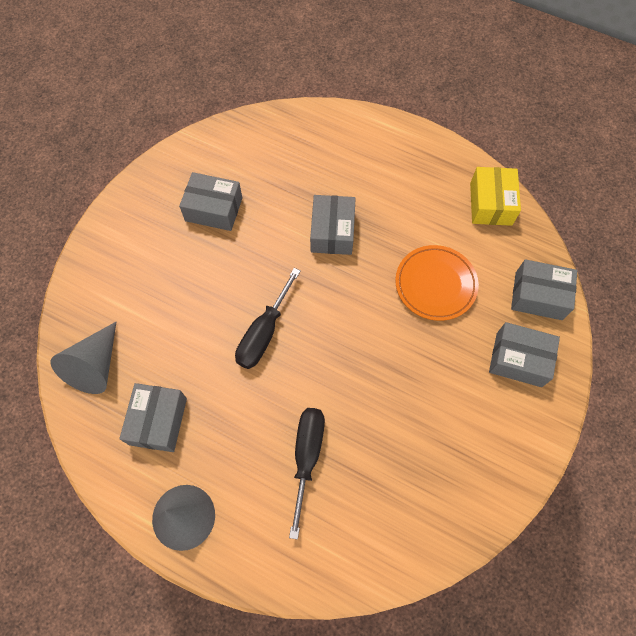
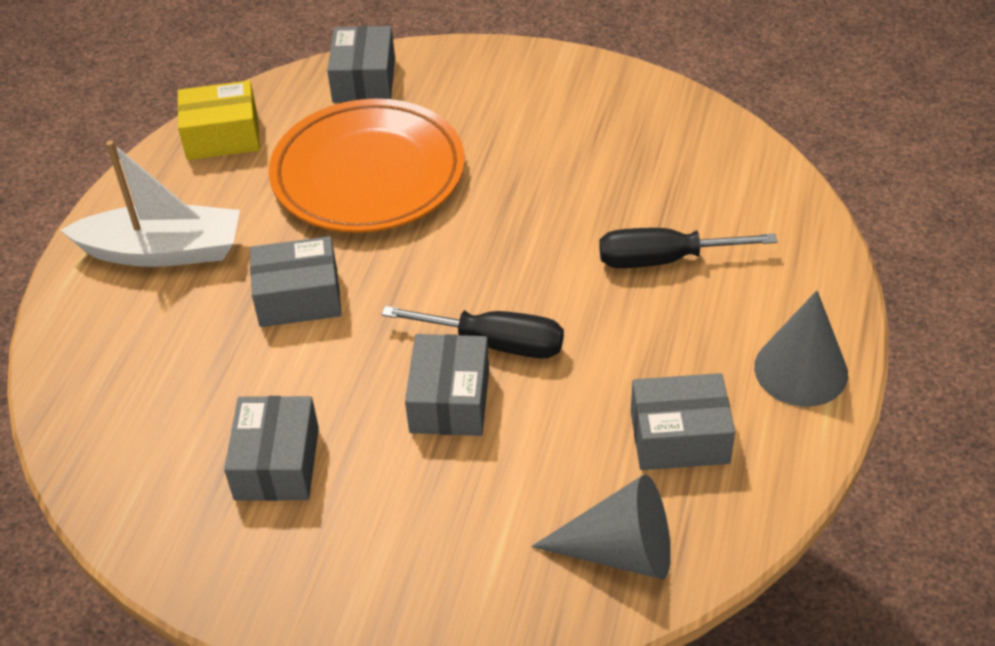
camera: 100 degrees left, 20 degrees down
(389, 166) = (163, 251): none -> white boat
(435, 284) = (368, 174): orange plate -> orange plate, size x1.61
(518, 359) = (460, 88): grey box -> grey box (449, 400)

